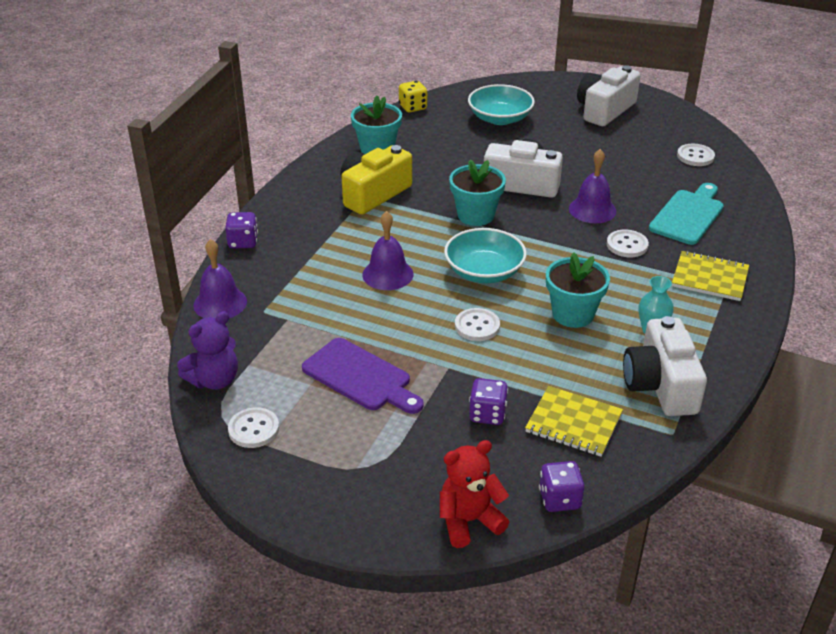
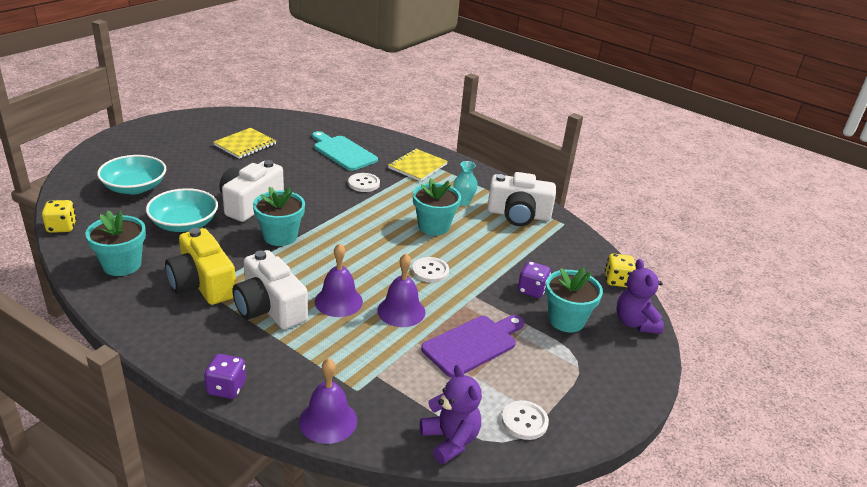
camera: 80 degrees left, 5 degrees down
(441, 451) = (566, 320): none -> turquoise flower pot
(469, 521) = (635, 323): red teddy bear -> purple teddy bear
(484, 272) = (362, 251): turquoise bowl -> turquoise bowl (184, 224)
(559, 499) = (617, 281): purple dice -> yellow dice
(573, 423) = (547, 257): yellow notebook -> yellow notebook (245, 145)
(592, 210) = (310, 184): purple bell -> purple bell (401, 311)
(604, 110) = (172, 140): white camera -> white camera (269, 307)
(695, 156) = (272, 128): white button -> none

